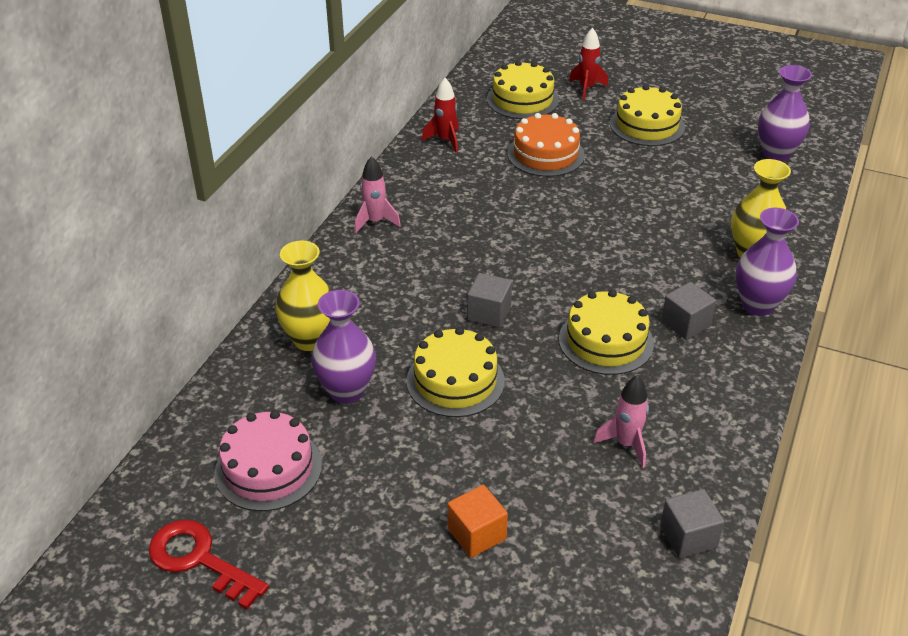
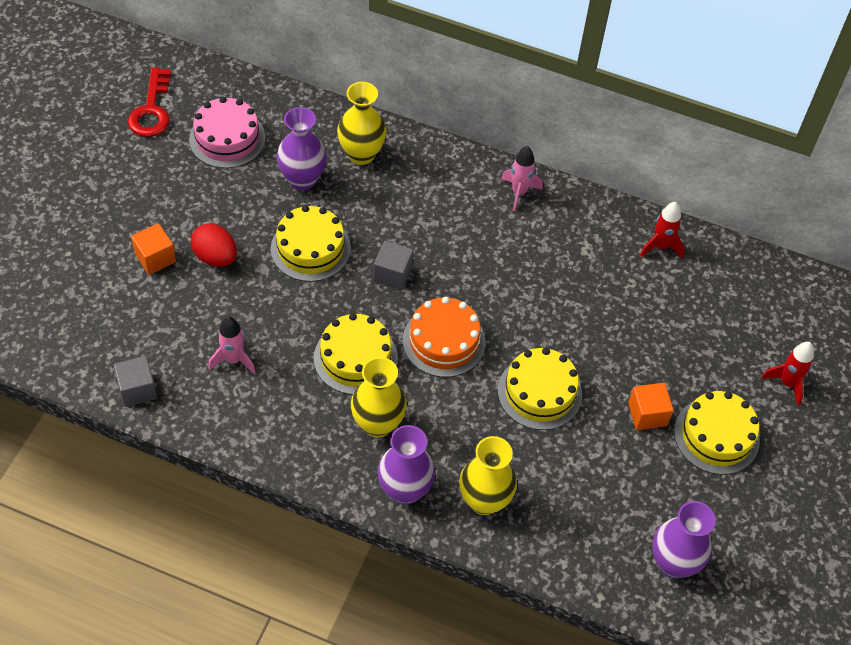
camera: 85 degrees right, 15 degrees up
(199, 560) = (152, 110): red key -> red key turned 150 degrees clockwise
(472, 470) = (215, 257): none -> red egg
(522, 99) = (752, 318): yellow cake -> yellow cake (539, 392)
(545, 154) = (645, 333): orange cake -> orange cake (444, 341)
(633, 158) = (647, 414): none -> orange cube
(685, 324) = (377, 424): grey cube -> yellow vase

